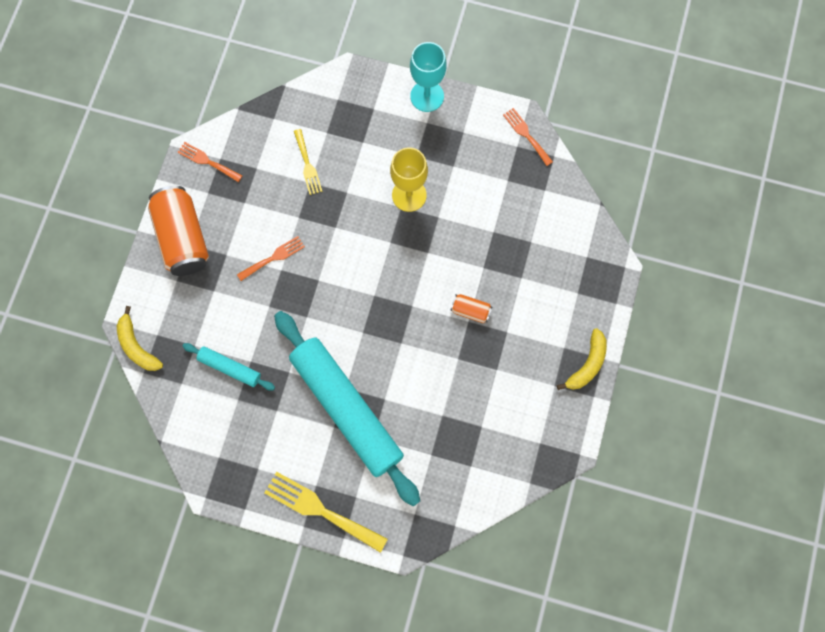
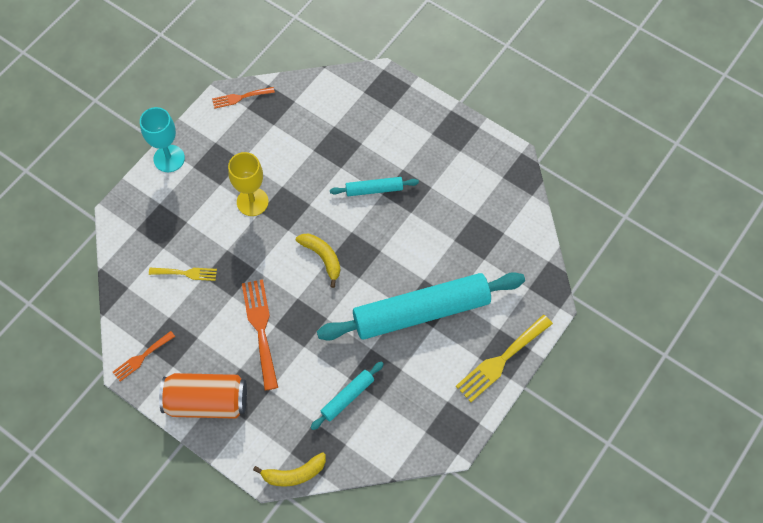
camera: 70 degrees left, 10 degrees down
(274, 257) = (260, 328): orange fork -> orange fork, size x1.70
(470, 311) = (374, 189): orange can -> turquoise rolling pin
(587, 364) = (452, 122): yellow banana -> yellow banana (322, 258)

